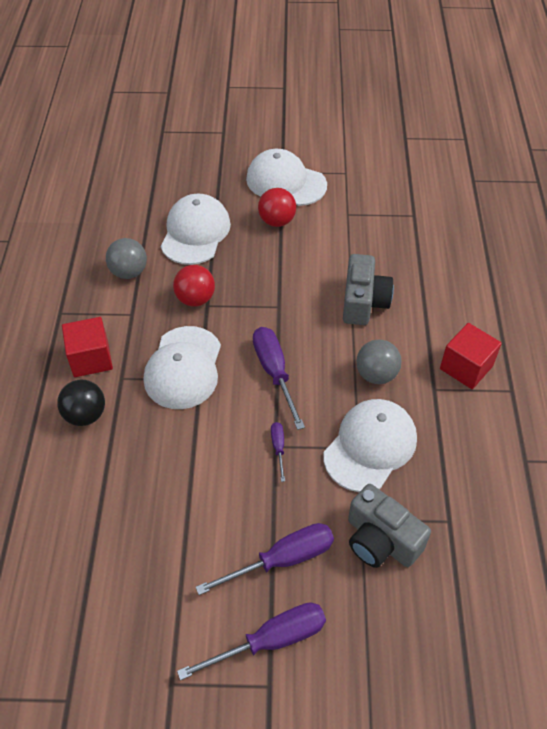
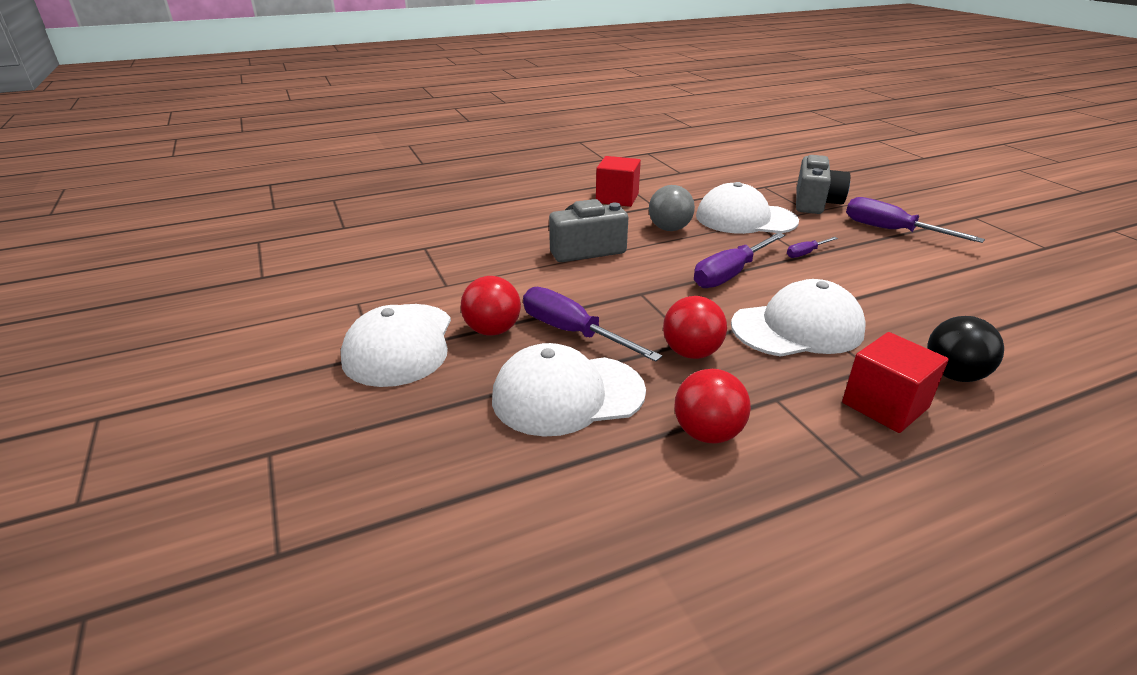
camera: 115 degrees left, 20 degrees down
(129, 272) = (707, 433): grey ball -> red ball
(270, 640) = (949, 222): purple screwdriver -> purple screwdriver (572, 332)

